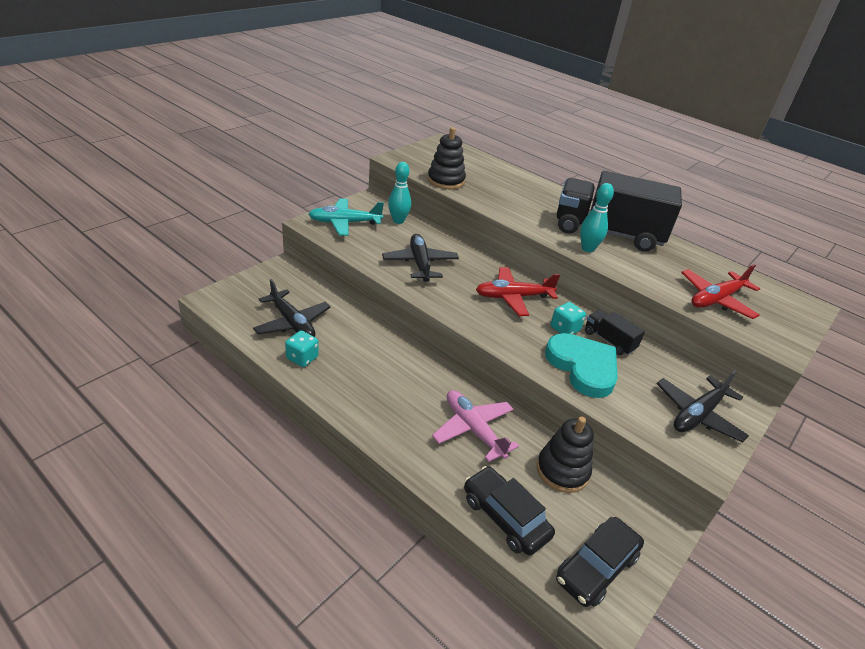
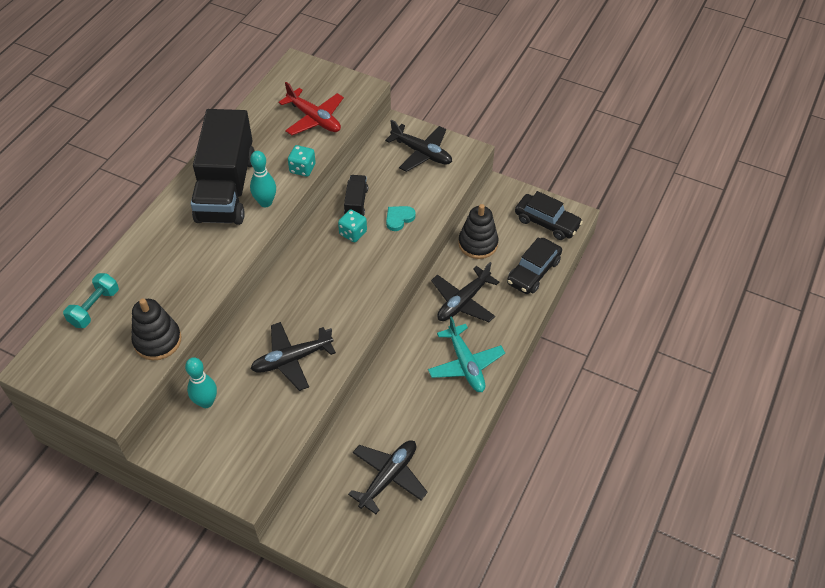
camera: 100 degrees left, 15 degrees up
(302, 358) = (435, 448): turquoise dice -> turquoise dice (302, 168)
(344, 223) = (232, 455): turquoise plane -> turquoise plane (465, 364)
(473, 429) = (463, 301): pink plane -> black plane
(487, 165) = (94, 308): none -> turquoise dumbbell
(513, 297) = (319, 274): red plane -> none
(583, 367) = (399, 218): turquoise heart -> turquoise heart, size x0.49
(609, 341) = (356, 203): black truck -> black truck turned 150 degrees clockwise

